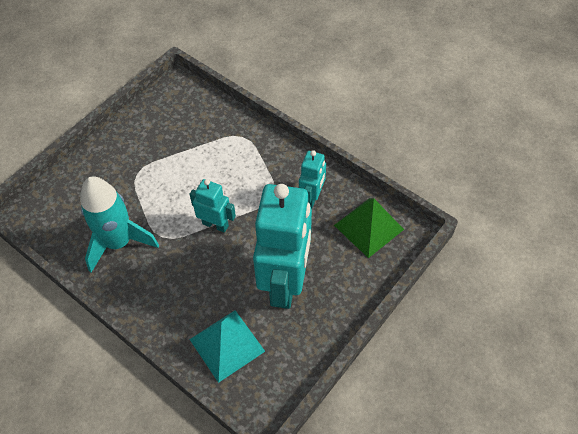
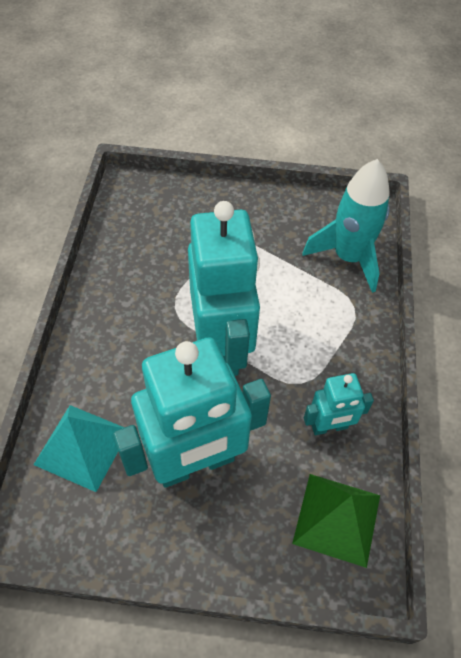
camera: 55 degrees right, 0 degrees up
(118, 242) = (143, 275): turquoise rocket -> turquoise rocket (348, 257)
(215, 224) = (222, 347): turquoise robot -> turquoise robot, size x2.06

